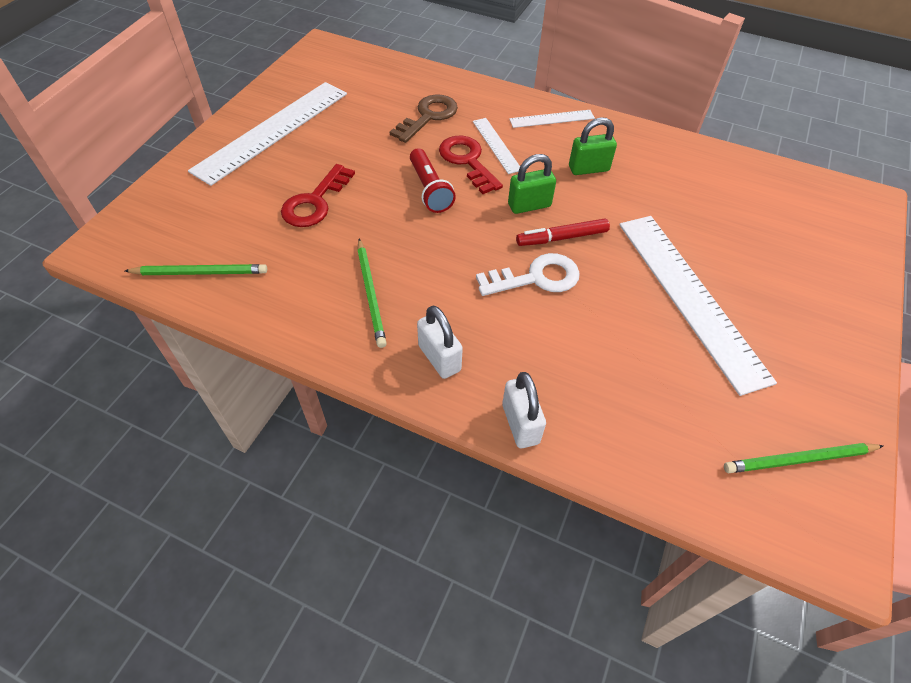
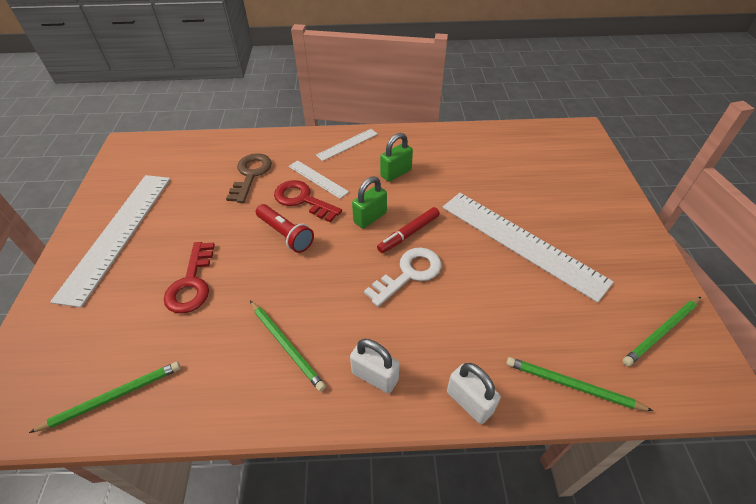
camera: 25 degrees left, 5 degrees down
(645, 461) = (572, 386): none -> green pencil

